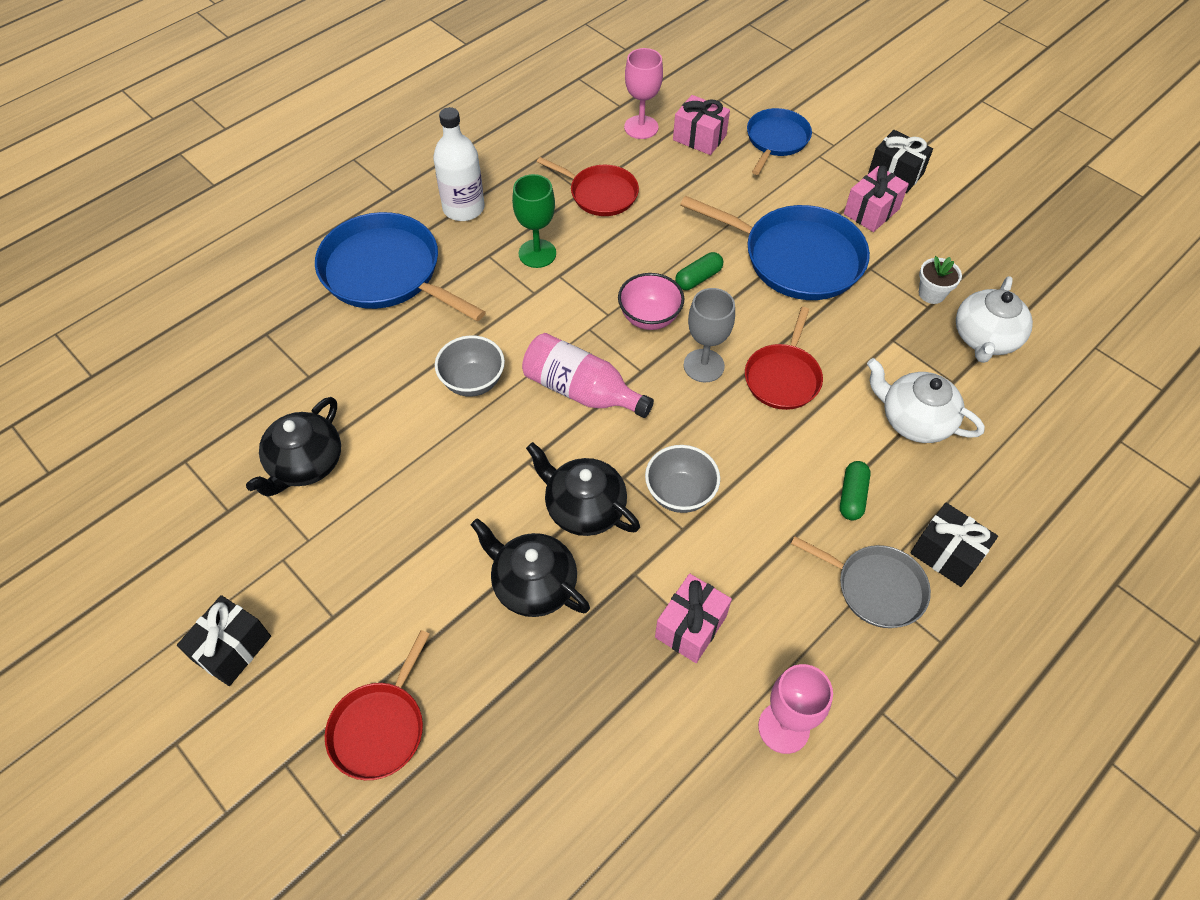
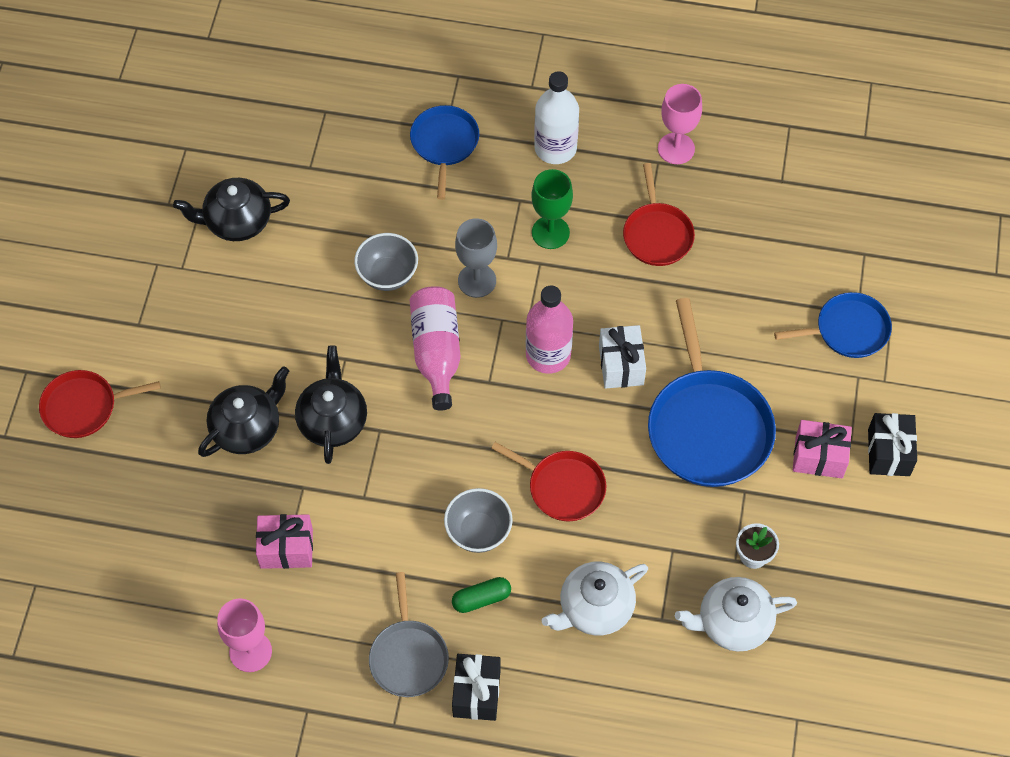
camera: 55 degrees right, 5 degrees up
(232, 648) = (77, 284): black gift -> none
(386, 272) = (444, 143): blue pan -> blue pan, size x0.59
(533, 584) = (247, 428): black teapot -> black teapot turned 45 degrees clockwise
(641, 127) = (768, 214): pink goblet -> pink goblet (676, 148)
(649, 318) = (548, 355): pink bowl -> pink bottle
(680, 493) = (393, 477): grey bowl -> grey bowl (478, 532)
(698, 278) = (621, 365): green capsule -> white gift
(699, 138) = (795, 267): pink gift -> none
(703, 365) = (529, 423): grey goblet -> grey goblet (477, 280)
(783, 377) = (563, 487): red pan -> red pan turned 135 degrees counterclockwise
(914, 420) = (594, 608): white teapot -> white teapot turned 120 degrees counterclockwise

